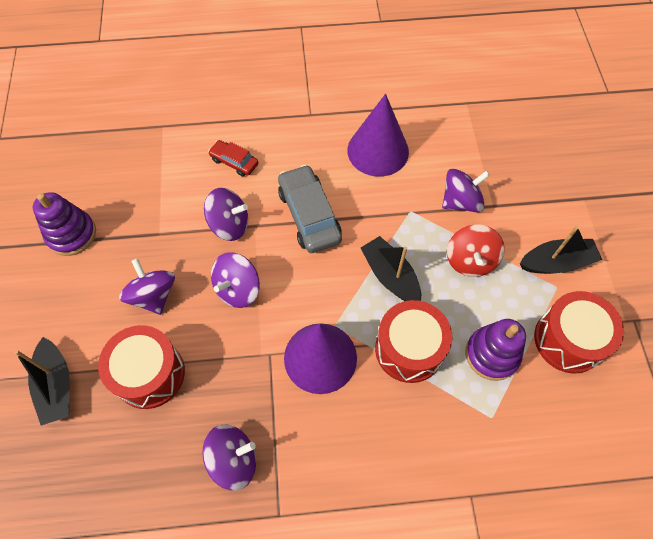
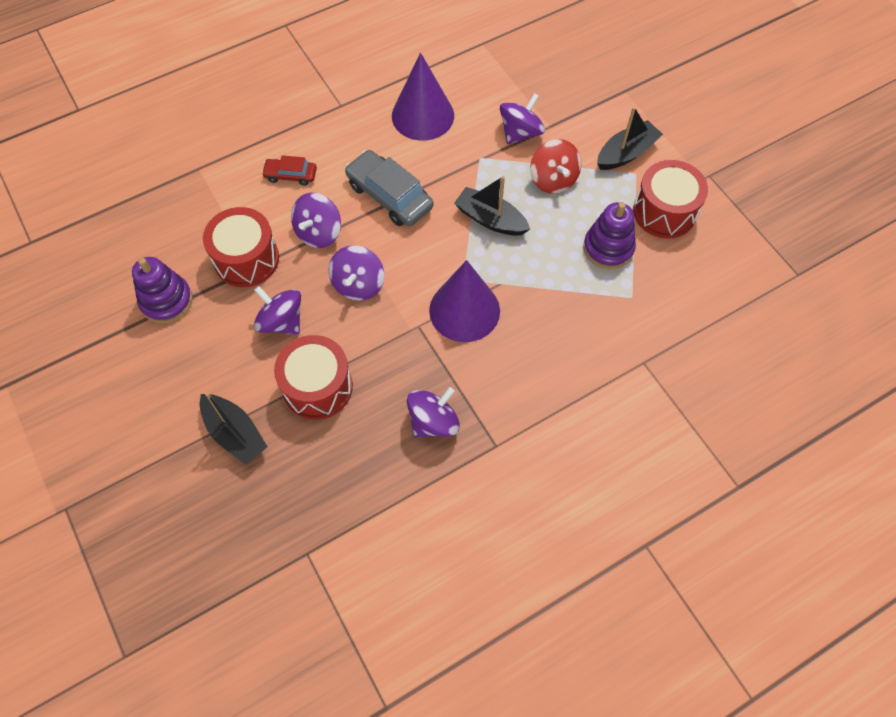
camera: 25 degrees left, 0 degrees up
(229, 225) = (318, 233): purple spinning top -> purple spinning top turned 135 degrees clockwise
(409, 349) = (537, 272): red drum -> red drum (246, 259)

